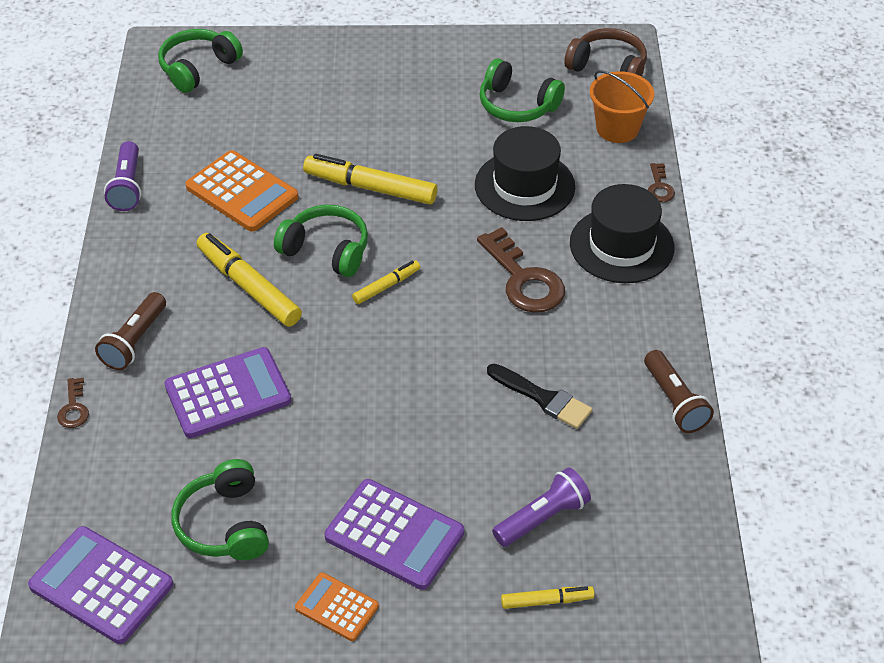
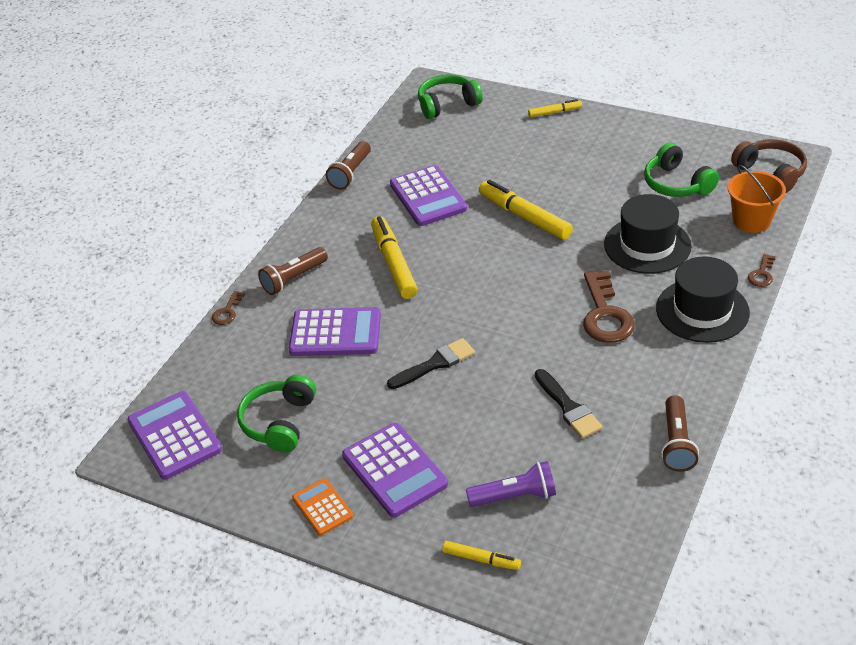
camera: 30 degrees right, 5 degrees down
(127, 186) = (351, 173): purple flashlight -> brown flashlight
(242, 192) = (428, 197): orange calculator -> purple calculator
(326, 250) = (465, 253): green headphones -> none
(368, 395) = (435, 364): none -> black brush
(386, 286) = (495, 290): yellow marker -> yellow marker (555, 112)

